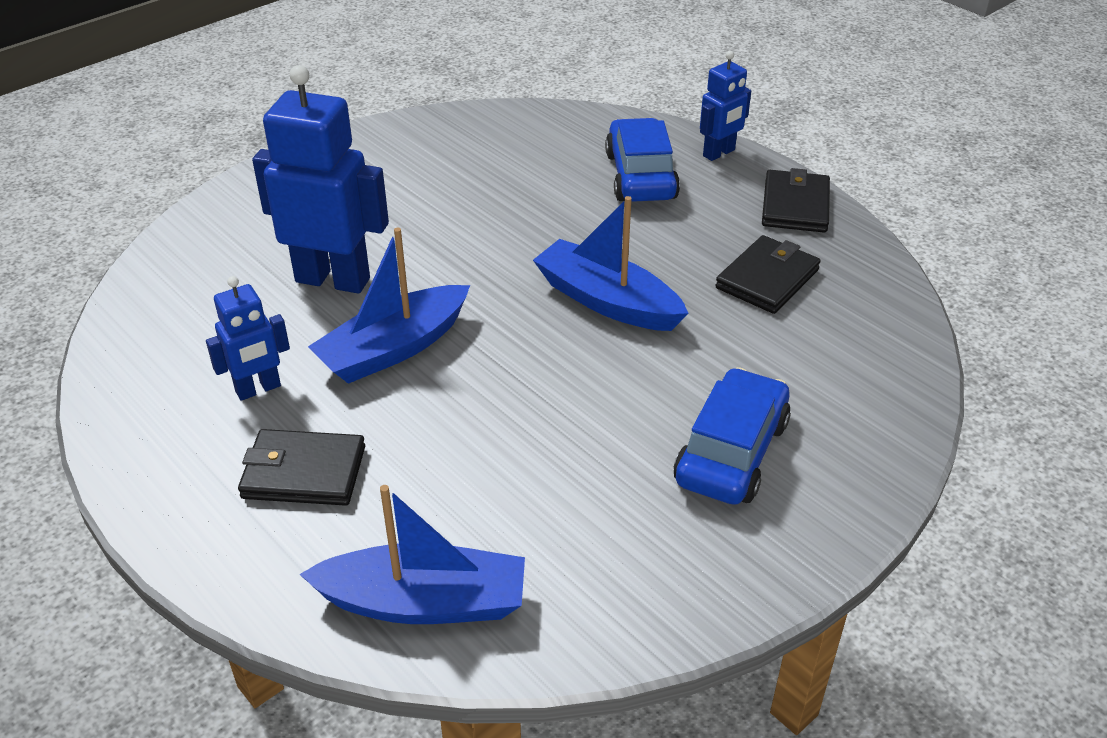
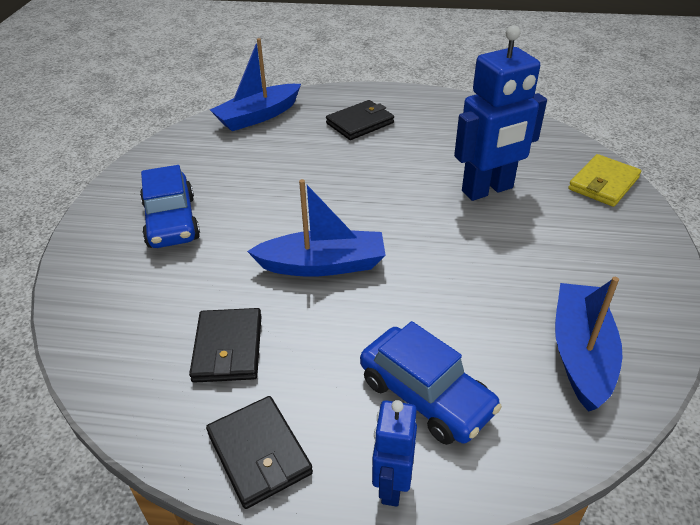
camera: 140 degrees right, 0 degrees up
(220, 221) = (603, 184): none -> yellow wallet
(258, 389) = (428, 135): blue robot -> none
(393, 348) = (400, 178): blue boat -> blue boat (581, 353)

